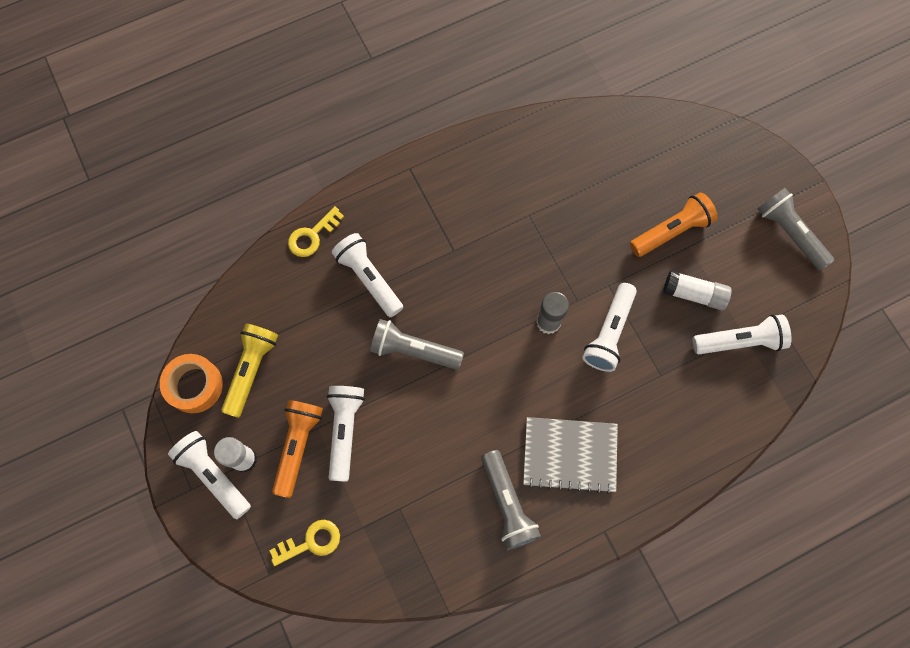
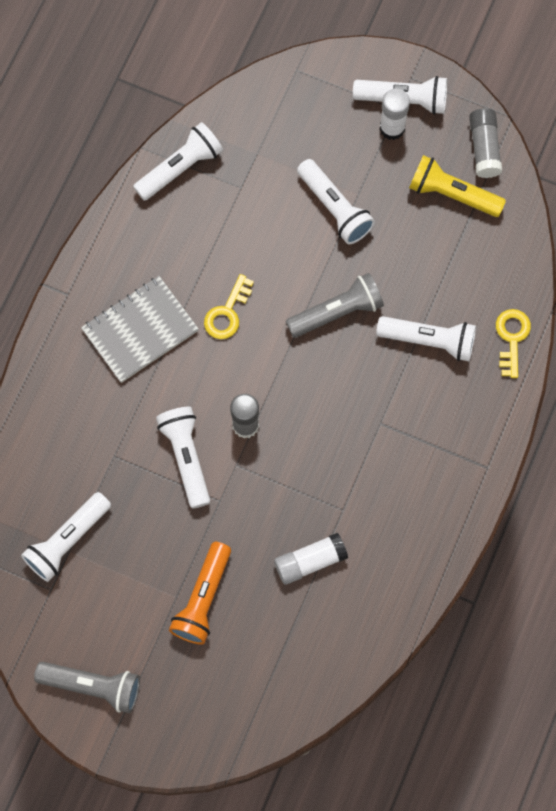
camera: 140 degrees right, 0 degrees up
(195, 386) = (484, 148): orange tape -> grey glue stick
(251, 370) = (452, 194): yellow flashlight -> yellow flashlight turned 135 degrees clockwise
(298, 446) = (360, 169): orange flashlight -> none
(311, 542) = (286, 113): yellow key -> yellow key (227, 313)
(432, 565) = (180, 168): none -> white flashlight
(507, 504) = (160, 255): grey flashlight -> none
(694, 294) = (138, 553): white glue stick -> white glue stick (310, 561)

